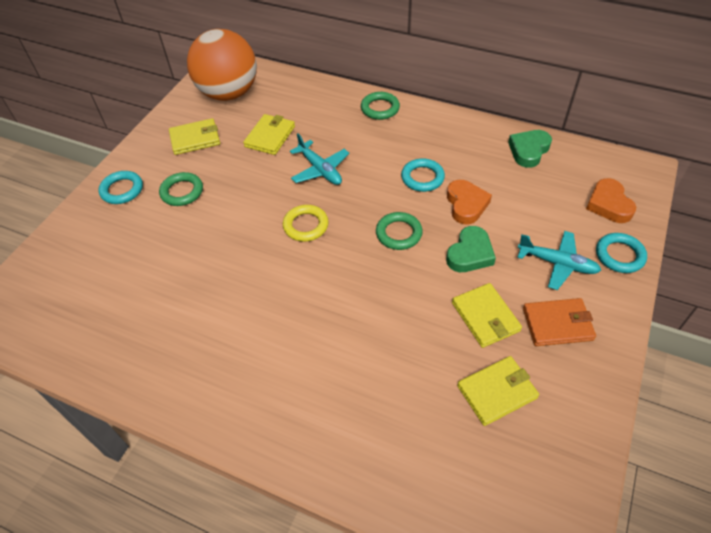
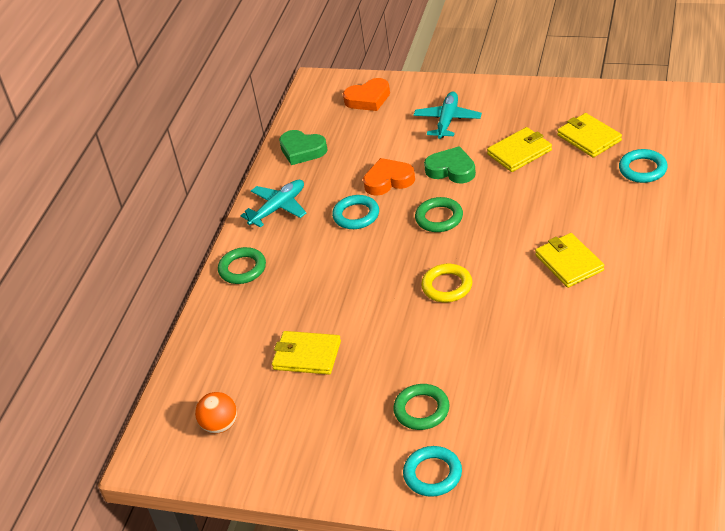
camera: 95 degrees left, 10 degrees down
(195, 139) = (321, 431): yellow wallet -> yellow wallet (569, 263)
(229, 93) = (220, 425): orange ball -> orange ball, size x0.43
(320, 170) = (358, 295): turquoise plane -> turquoise plane (278, 208)
(557, 324) = (512, 115): orange wallet -> none
(619, 255) = (428, 90): turquoise ring -> turquoise ring (642, 169)

